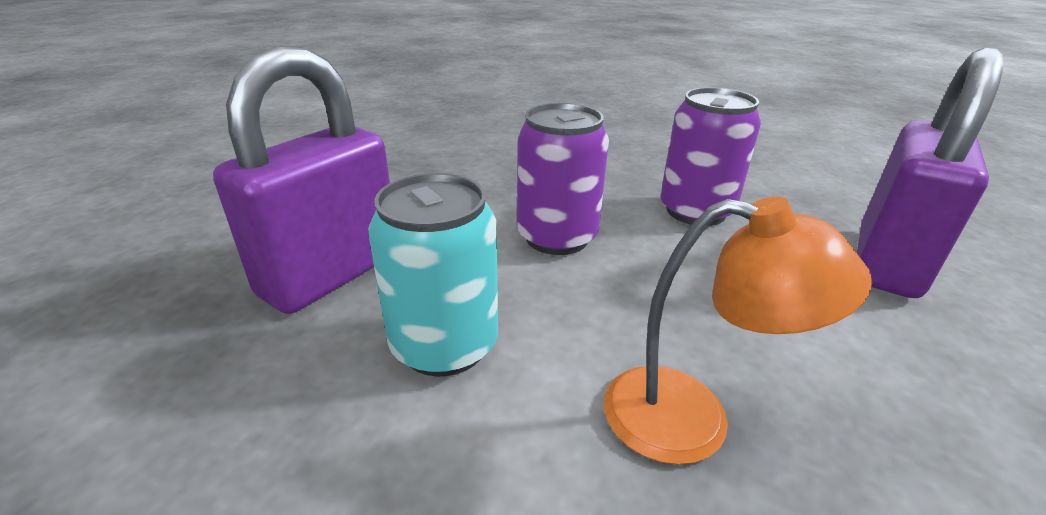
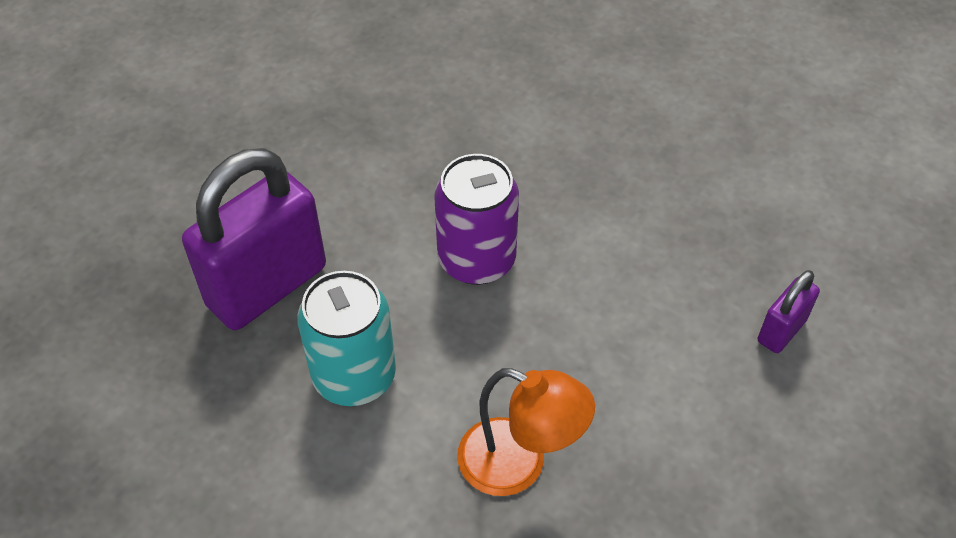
camera: 10 degrees right, 20 degrees up
(695, 211) = (632, 235): purple can -> none
(886, 262) = (781, 330): purple padlock -> purple padlock, size x0.47

